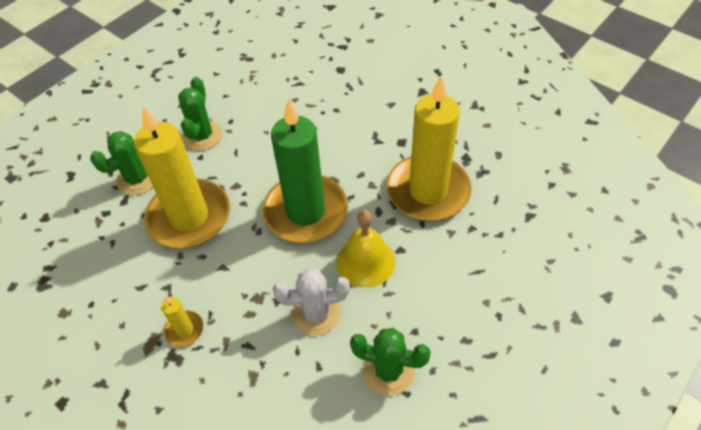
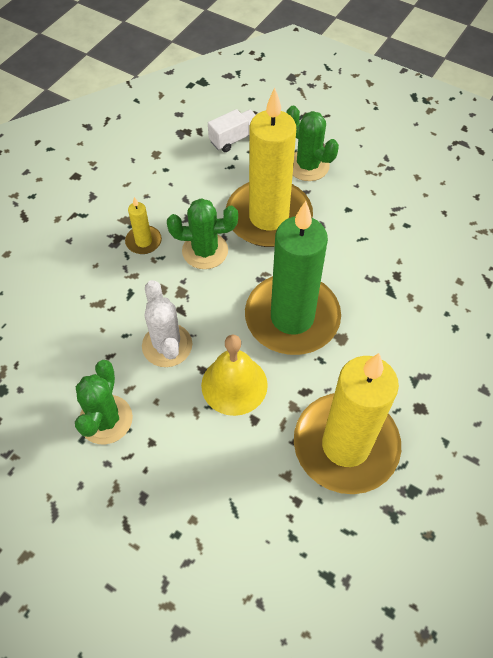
camera: 80 degrees right, 5 degrees up
(75, 235) = (234, 139): none -> white truck
(202, 136) = (377, 205): green cactus -> green cactus (205, 251)

